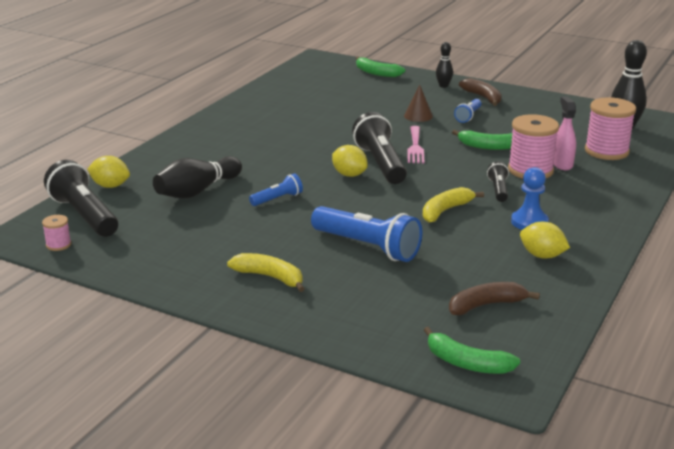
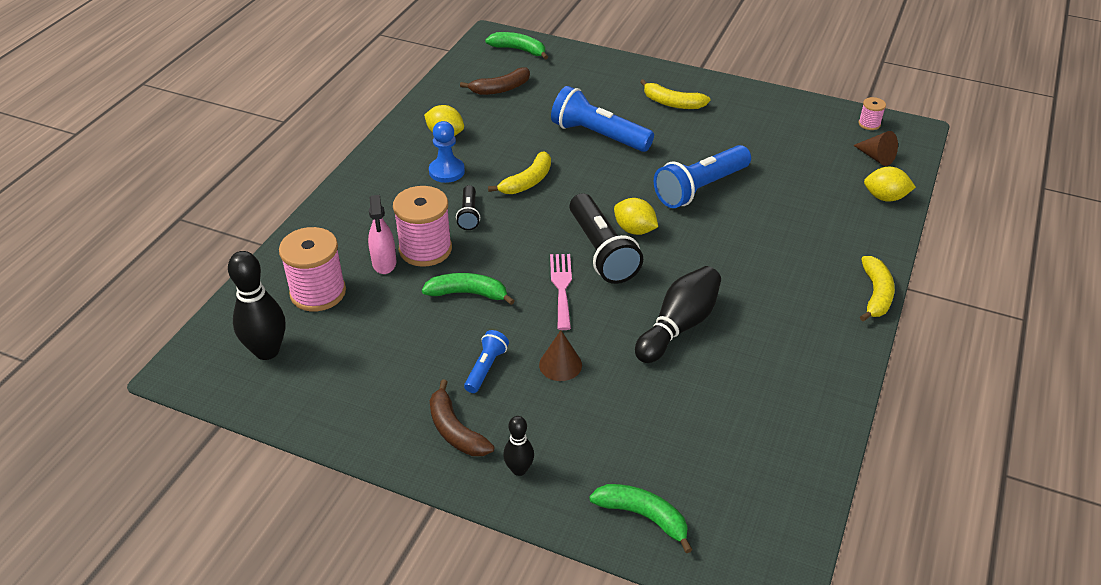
camera: 175 degrees right, 15 degrees up
(84, 215) = (876, 157): black flashlight -> brown cone
(178, 135) = (875, 294): none -> yellow banana
(197, 191) = (789, 195): black bowling pin -> black bowling pin (679, 326)
(277, 199) = (700, 188): blue flashlight -> blue flashlight, size x1.94

